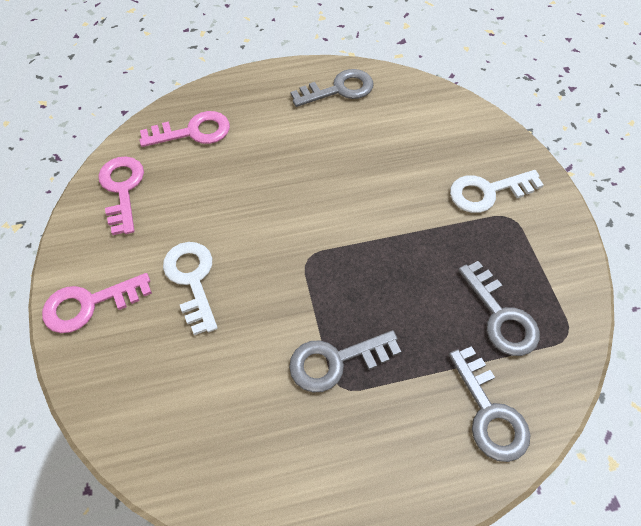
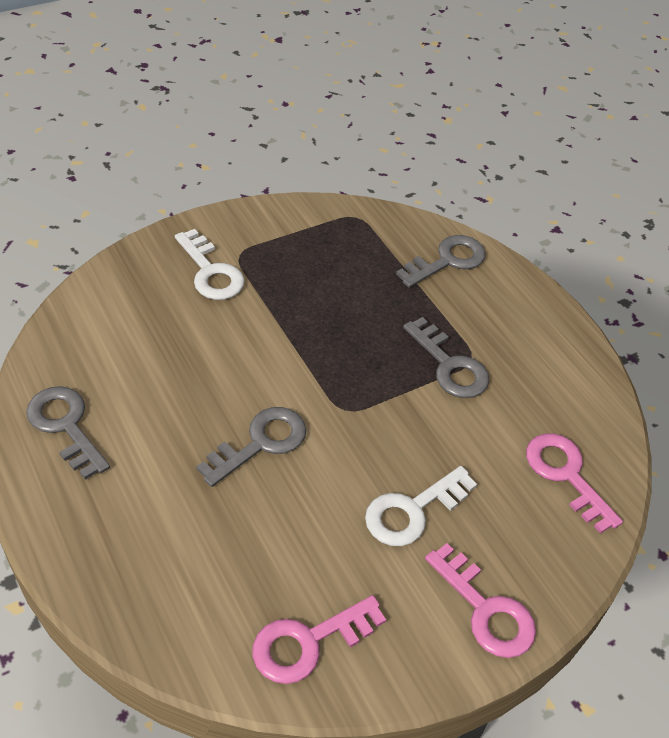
camera: 110 degrees left, 10 degrees down
(193, 132) = (180, 586): pink key -> pink key (566, 475)
(500, 316) = (355, 257): grey key -> grey key (260, 443)

